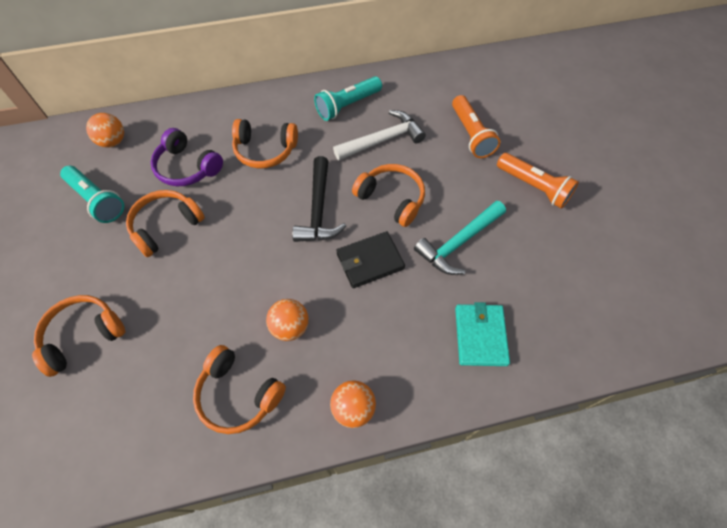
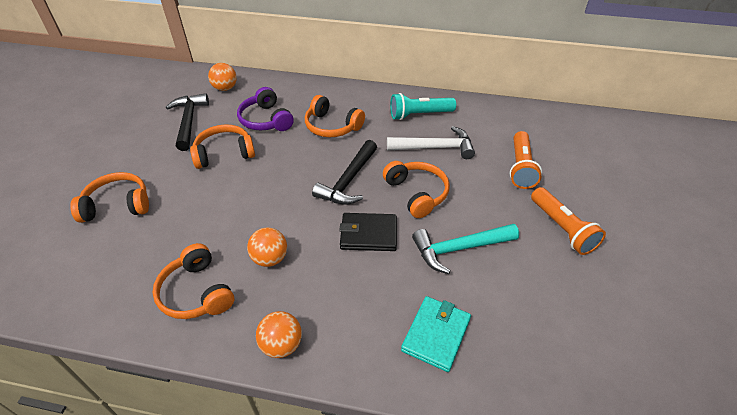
camera: 25 degrees right, 15 degrees down
(97, 200) = (189, 121): turquoise flashlight -> black hammer

